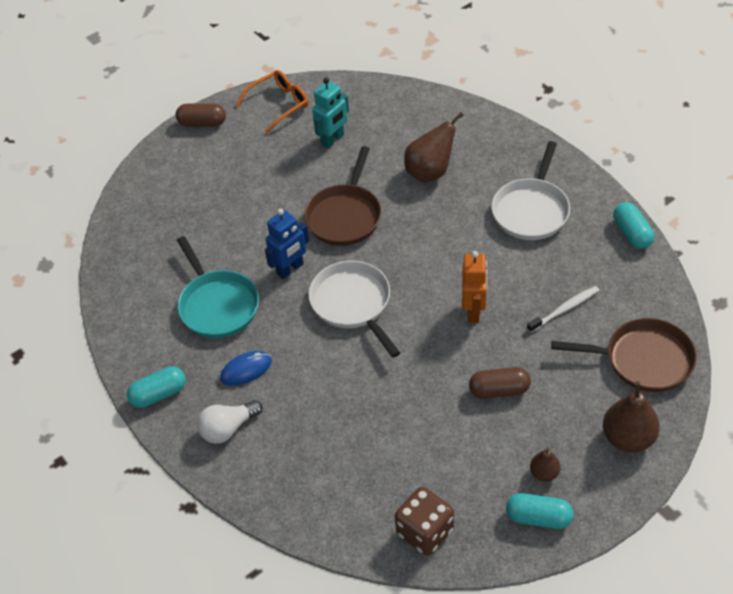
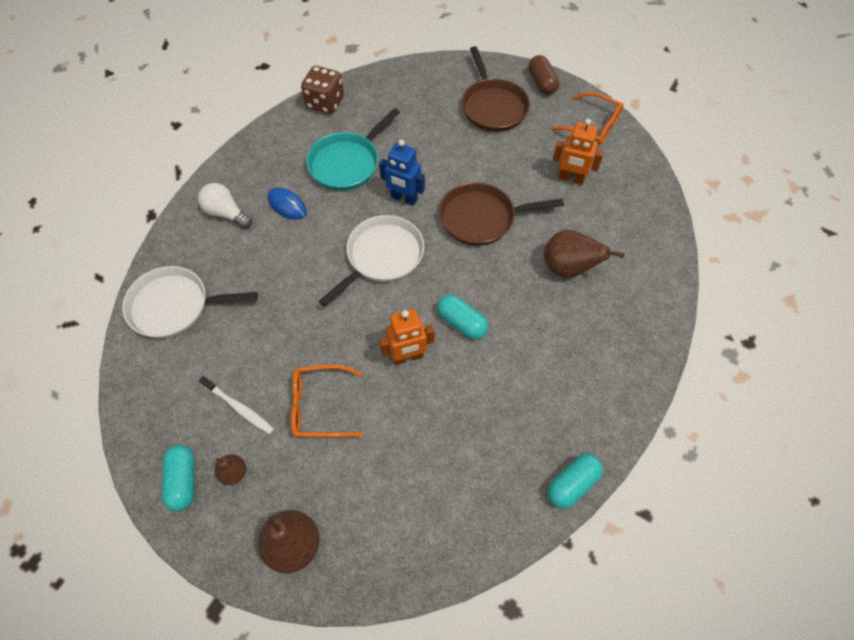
camera: 65 degrees right, 10 degrees up
(159, 394) = (247, 158): turquoise capsule -> turquoise capsule (461, 323)
(333, 139) = (571, 179): turquoise robot -> orange robot
(425, 532) = (152, 388): brown dice -> brown dice (325, 103)
(499, 390) = (320, 406): brown capsule -> orange glasses
(531, 210) = (559, 373): white pan -> white pan (174, 306)
(565, 309) = (440, 441): white toothbrush -> white toothbrush (239, 408)
(643, 360) = (398, 538): brown pan -> brown pan (493, 107)

